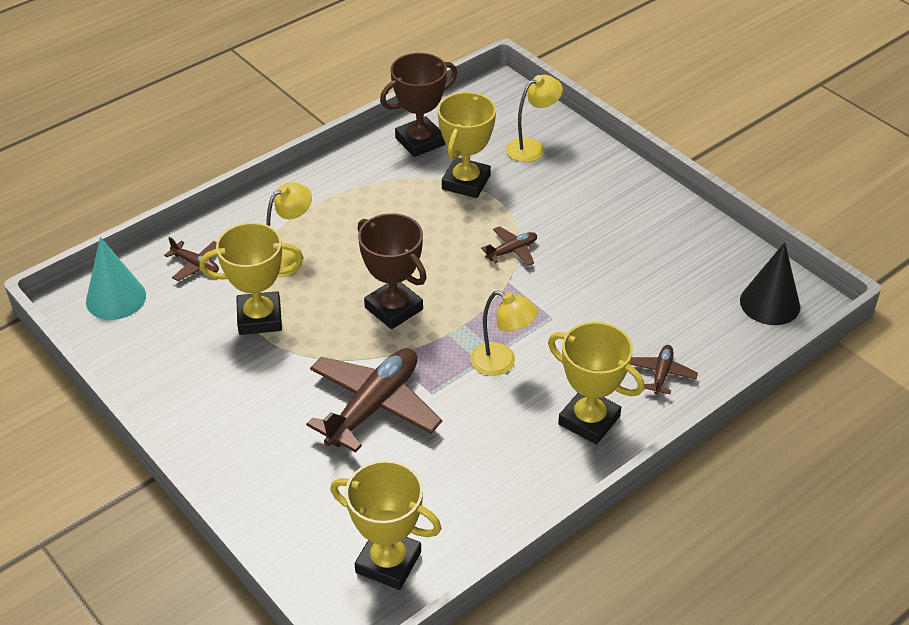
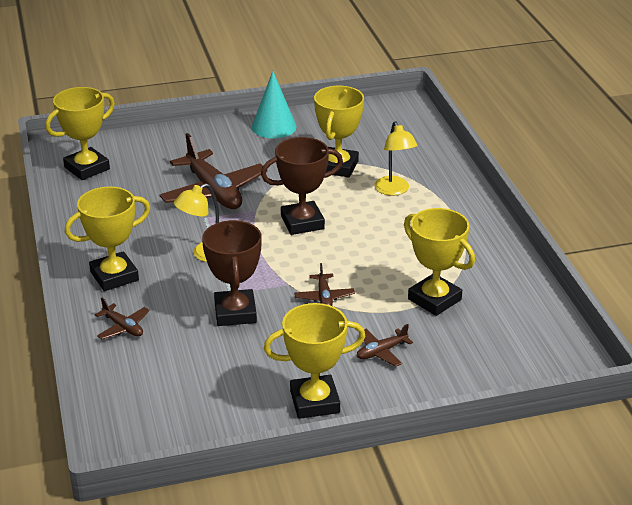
camera: 115 degrees right, 10 degrees down
(116, 298) = (401, 119): turquoise cone -> turquoise cone (274, 127)
(196, 265) = (415, 152): brown plane -> brown plane (381, 352)
(420, 141) = (512, 290): brown trophy -> brown trophy (235, 312)
(532, 147) = (465, 355): yellow lamp -> none
(656, 212) = (314, 402): none -> yellow trophy
(770, 303) = (141, 424): black cone -> none

